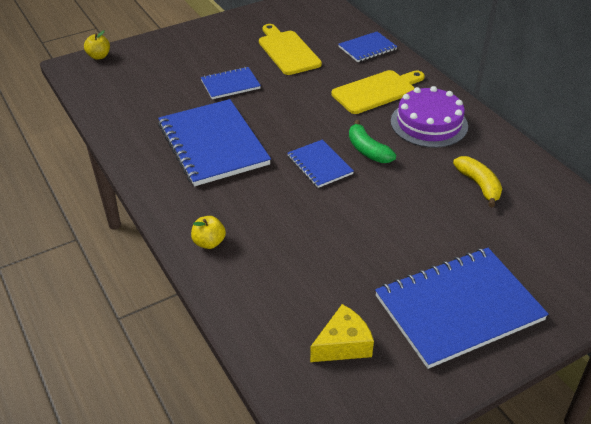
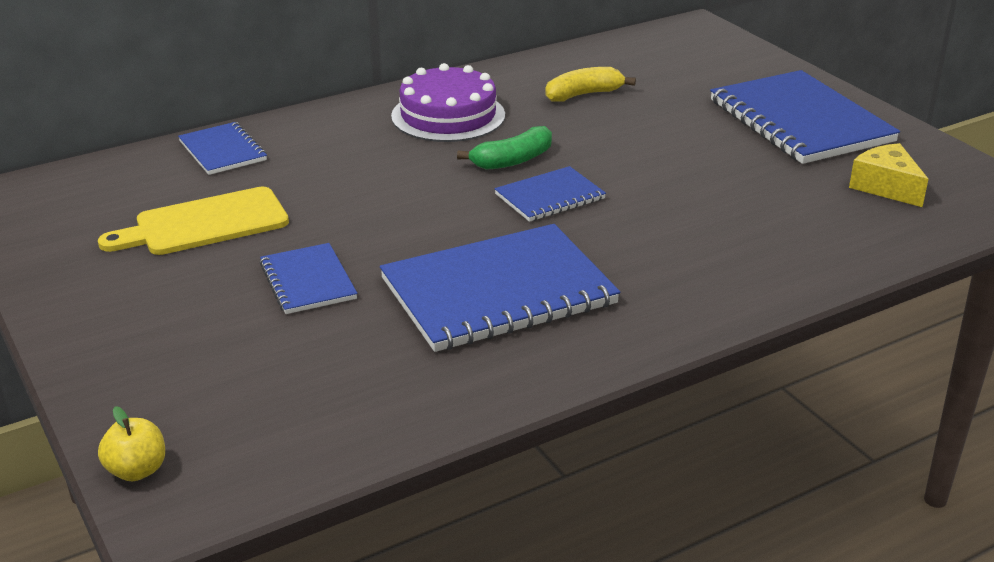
camera: 90 degrees left, 10 degrees down
(209, 242) = (743, 284): yellow apple -> none
(376, 91) = (357, 148): yellow cutting board -> none

